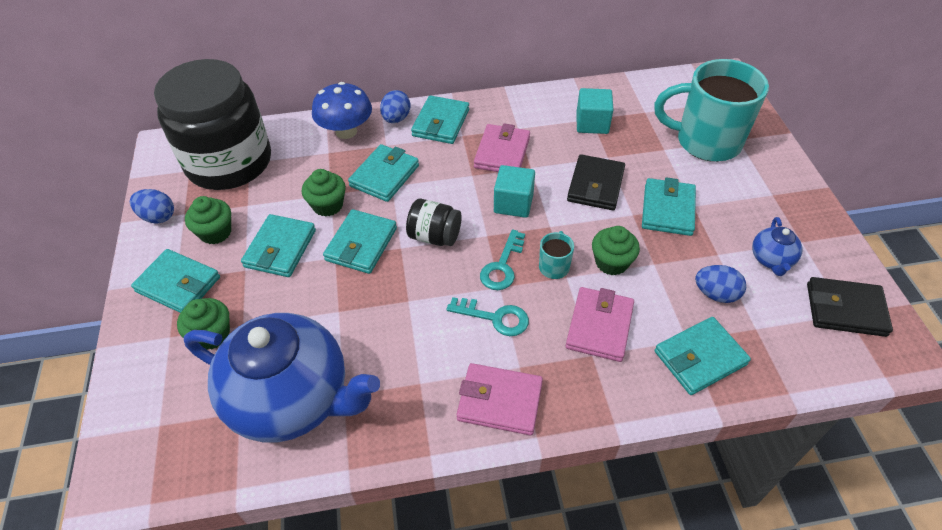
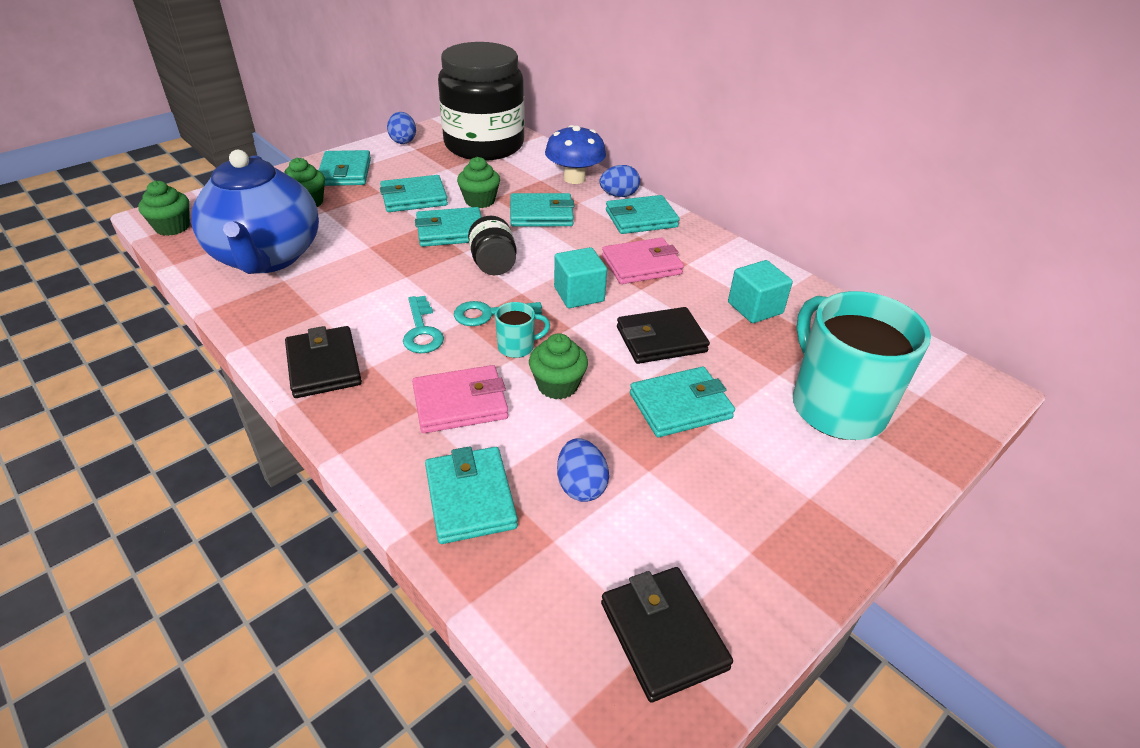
camera: 55 degrees right, 10 degrees down
(215, 232) = (407, 167): green cupcake -> green cupcake (172, 227)
(499, 401) = (324, 366): pink wallet -> black wallet
(700, 358) = (470, 498): turquoise wallet -> turquoise wallet turned 45 degrees clockwise
(771, 259) = (686, 526): blue teapot -> none

